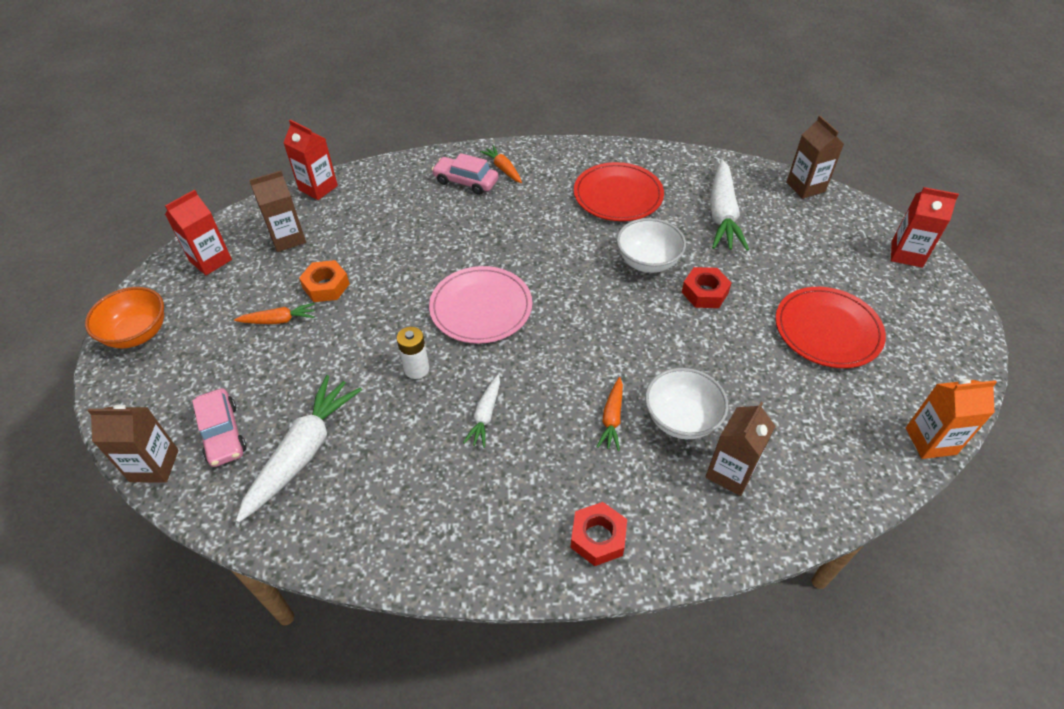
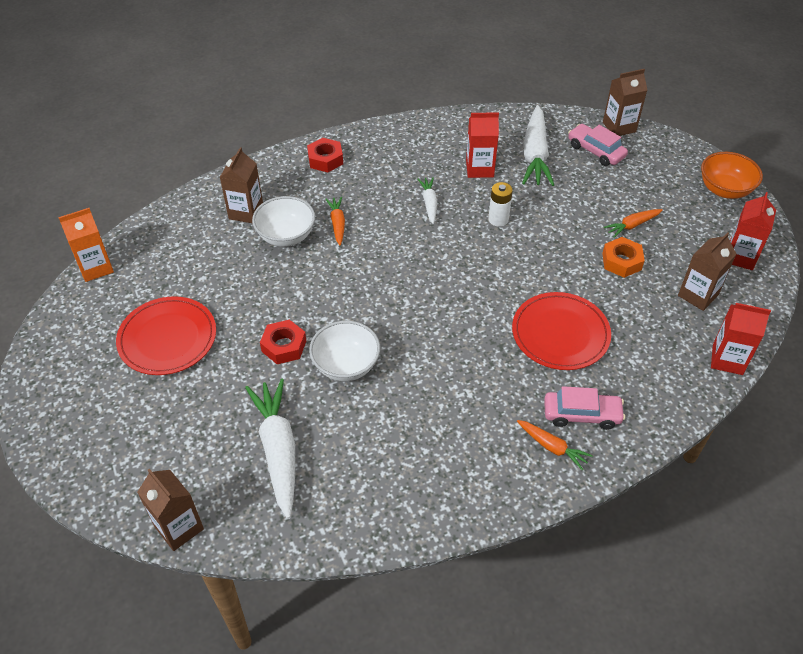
camera: 160 degrees right, 0 degrees up
(481, 308) = (478, 278): pink plate -> none
(618, 195) = (403, 445): red plate -> red plate (560, 334)
(906, 254) = (72, 451): red carton -> red carton (479, 169)

